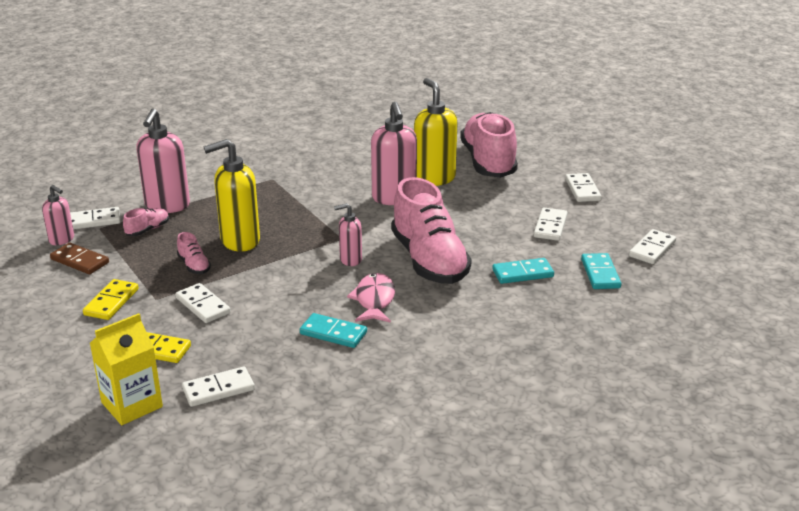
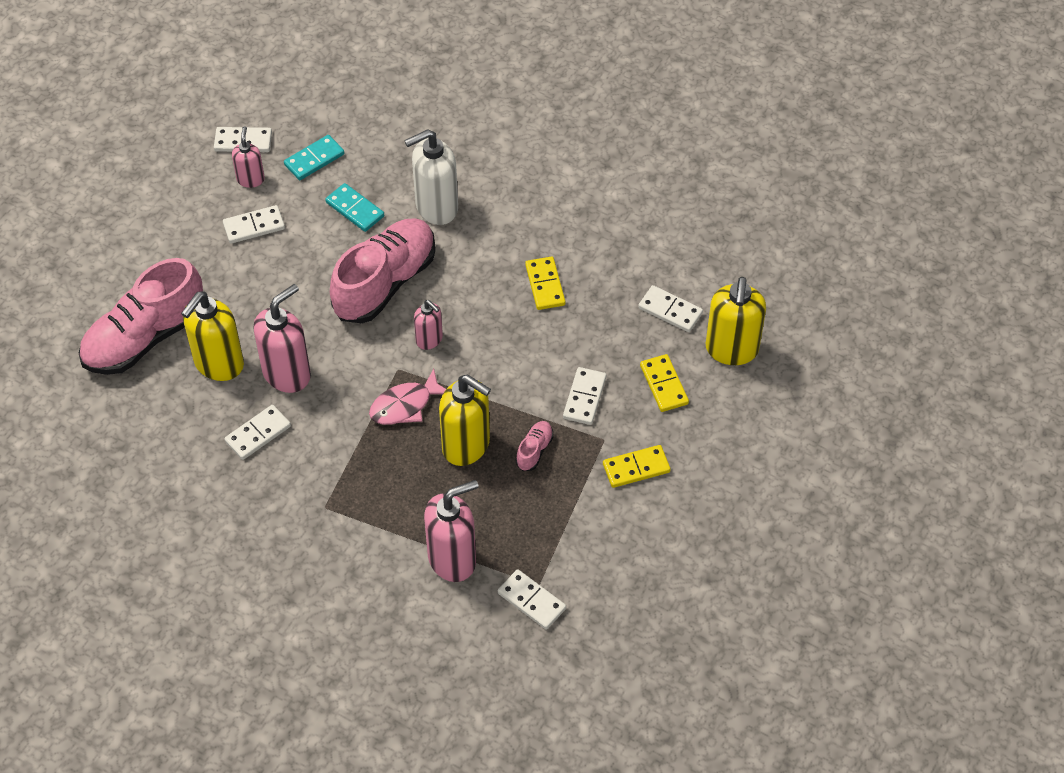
camera: 125 degrees left, 25 degrees up
(62, 240) = (584, 597): pink soap dispenser -> pink soap dispenser (250, 179)
(79, 261) = (603, 548): brown domino -> none
(132, 405) = (731, 350): yellow carton -> yellow soap dispenser
(148, 230) = (508, 538): pink shoe -> none
(333, 333) = (545, 285): turquoise domino -> yellow domino
(374, 300) = (478, 286): pink fish -> pink fish (405, 405)
(483, 312) = (436, 207): none -> white soap dispenser
(582, 190) = (157, 234): white domino -> white domino (258, 434)

